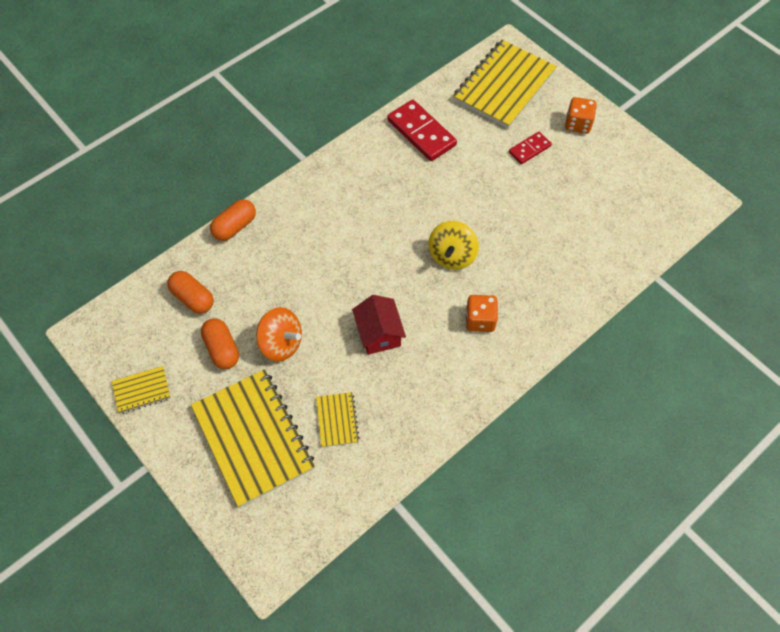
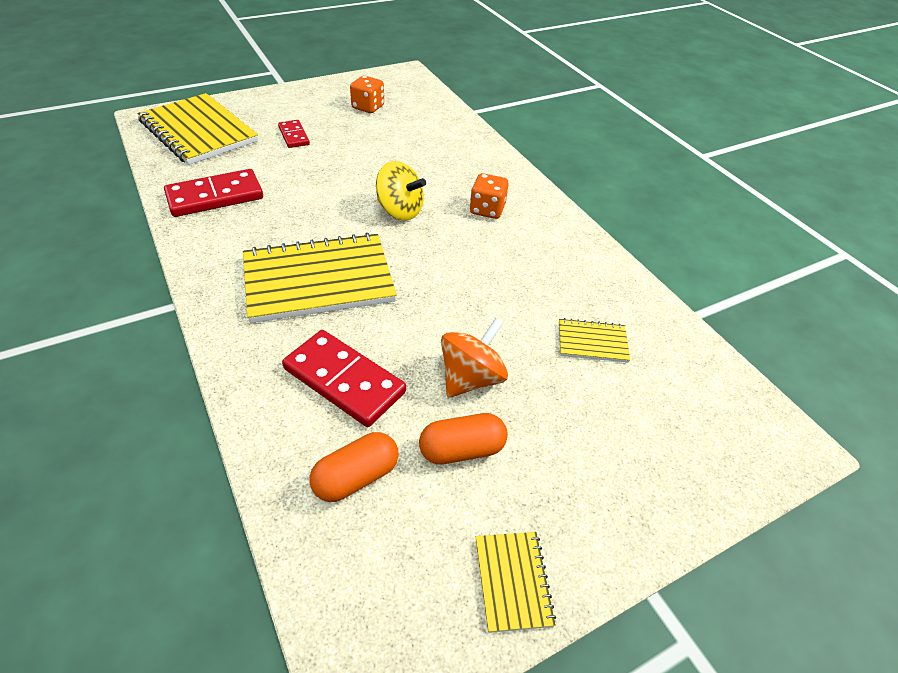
camera: 80 degrees left, 15 degrees down
(235, 227) = (247, 401): orange capsule -> none
(253, 438) = (611, 433): yellow notebook -> yellow notebook (318, 280)
(262, 271) = (344, 380): none -> red domino
(379, 333) = (481, 284): red house -> none
(578, 124) = (284, 105): orange dice -> orange dice (368, 107)

